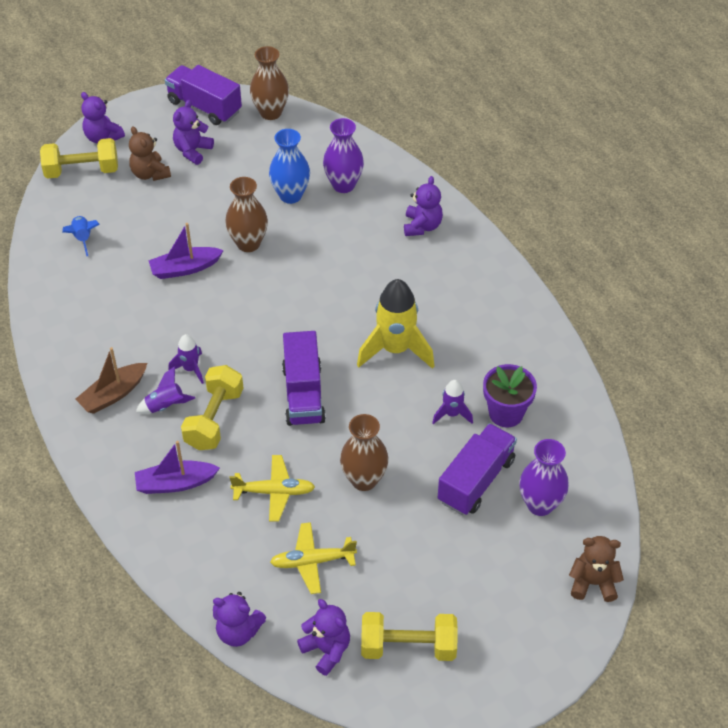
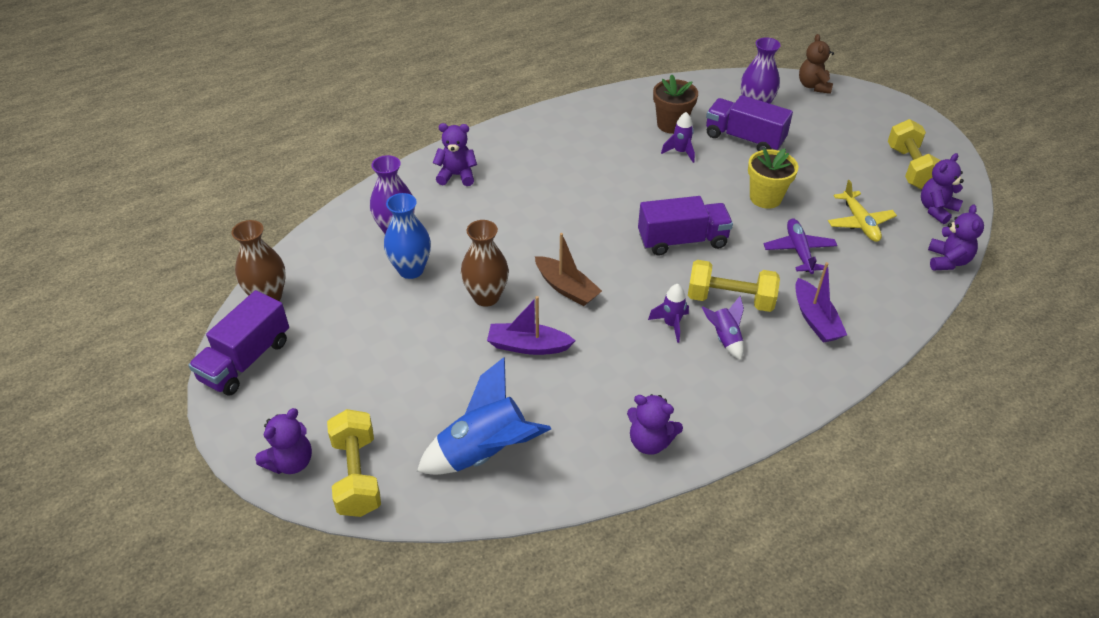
camera: 95 degrees left, 5 degrees down
(83, 238) = (485, 452): blue rocket -> blue rocket, size x1.96
(113, 394) = (721, 384): brown boat -> brown boat (566, 288)
(150, 174) = (367, 399): brown teddy bear -> none
(185, 268) = (528, 346): purple boat -> purple boat turned 120 degrees clockwise
(192, 151) = (329, 362): purple teddy bear -> purple teddy bear (650, 441)
(274, 492) = (799, 251): yellow plane -> purple plane
(364, 480) = (765, 198): brown vase -> yellow flower pot
(395, 349) = (616, 186): yellow rocket -> none
(506, 413) = (671, 125): purple flower pot -> brown flower pot

